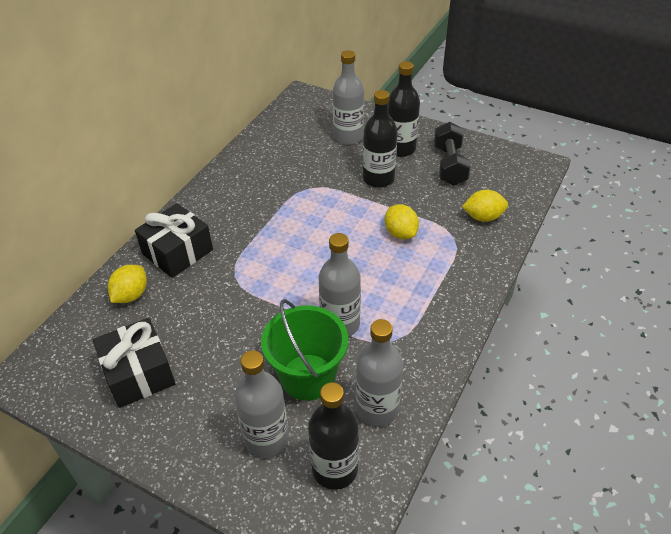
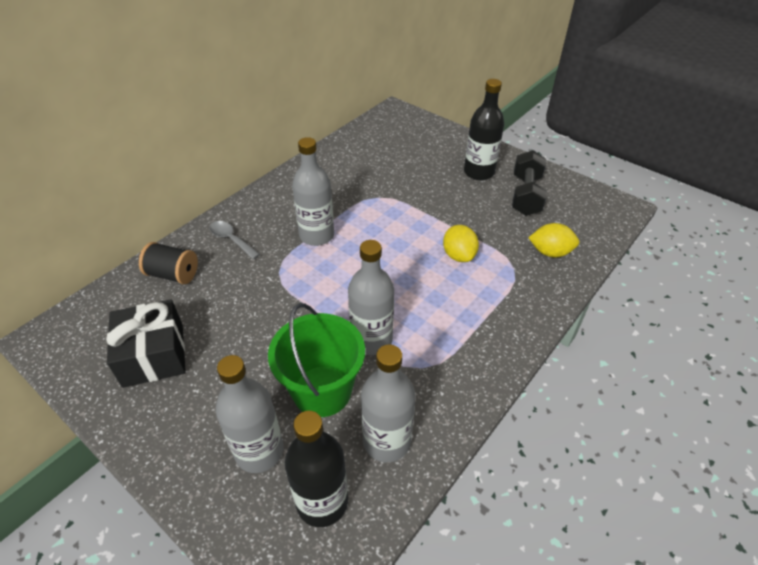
camera: 10 degrees right, 0 degrees up
(131, 295) = (173, 274): yellow lemon -> black spool
(177, 252) = (231, 239): black gift -> grey spoon
(348, 137) = (429, 154): grey bottle -> grey bottle (316, 235)
(378, 179) = (449, 198): black bottle -> none

